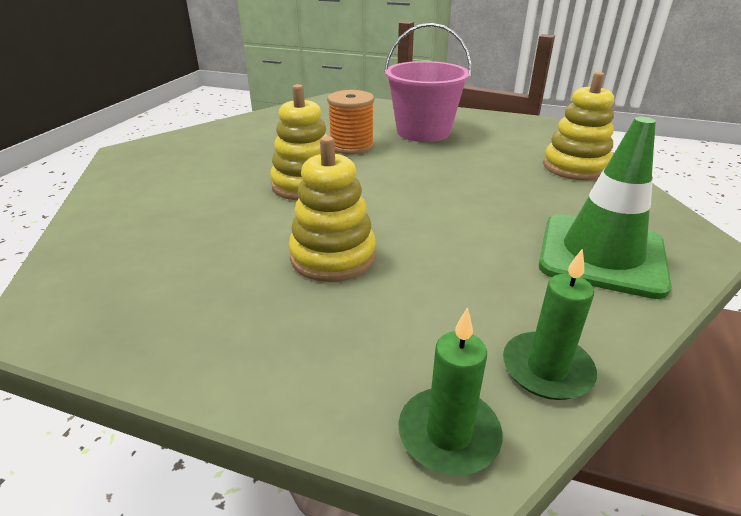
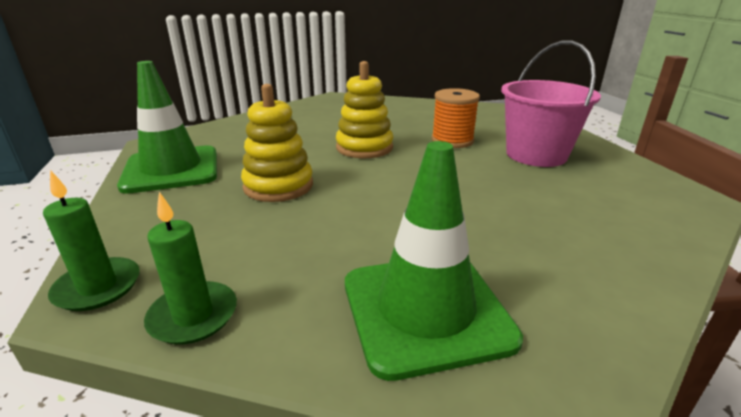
camera: 55 degrees right, 5 degrees down
(175, 322) = (171, 169): none -> green traffic cone
(575, 167) = (621, 249): yellow stacking toy -> none

